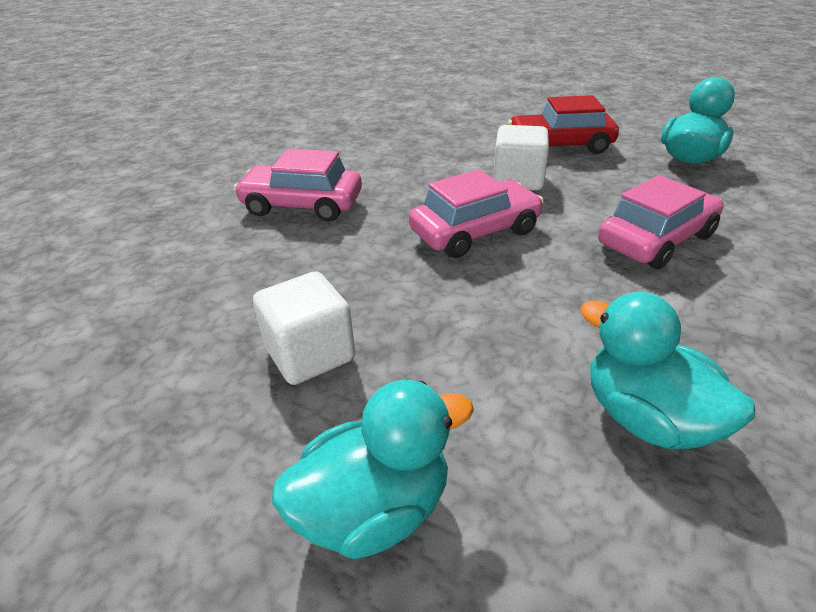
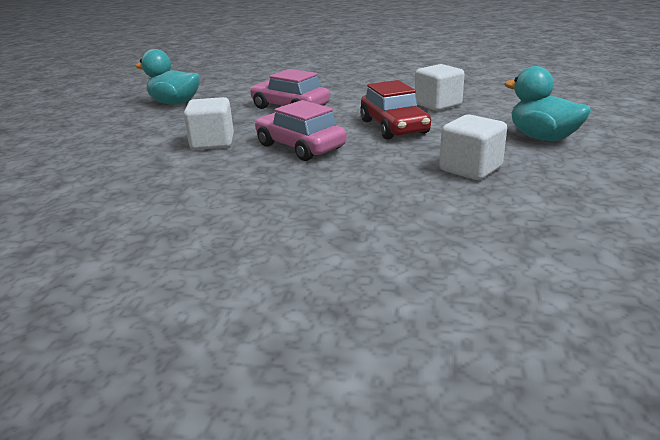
camera: 105 degrees left, 10 degrees down
(302, 205) = (278, 218): pink car -> none
(560, 146) = (144, 135): red car -> red car (394, 127)
(647, 418) = (437, 105): turquoise duck -> white cube

